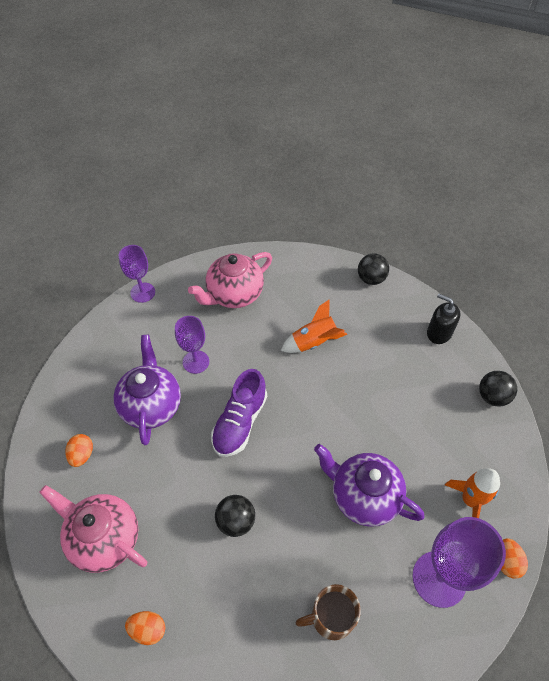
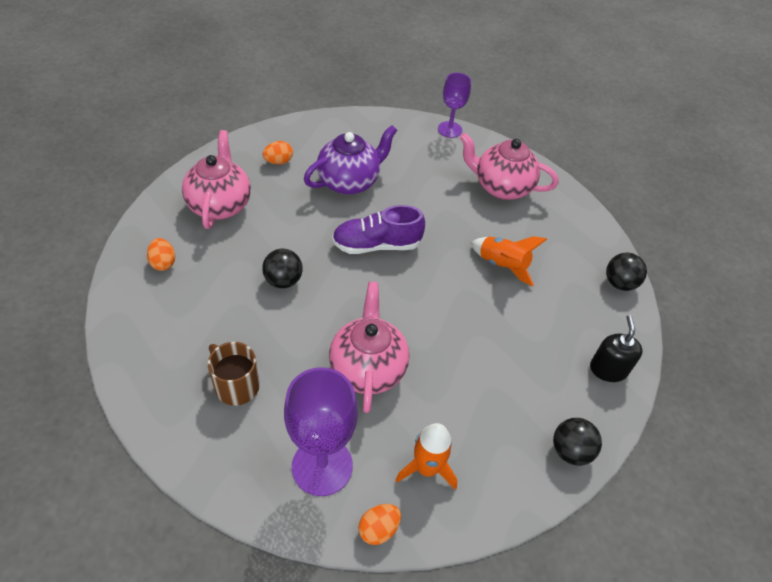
camera: 55 degrees right, 5 degrees down
(196, 362) = (412, 191): purple goblet -> none
(363, 496) = (368, 368): purple teapot -> pink teapot

